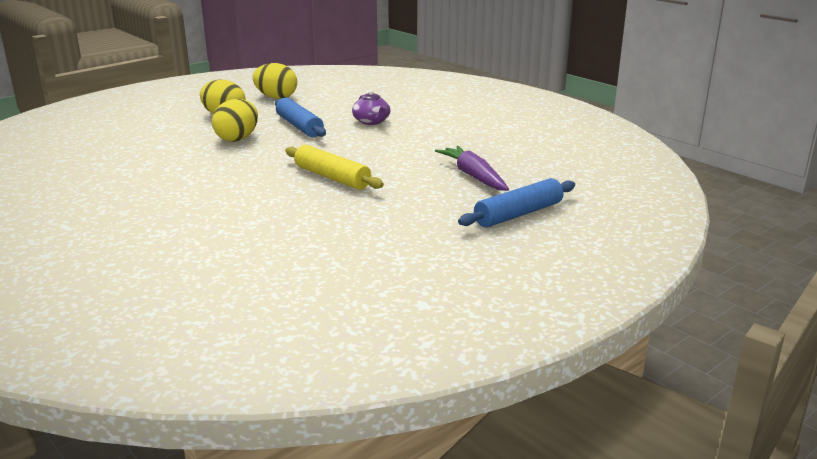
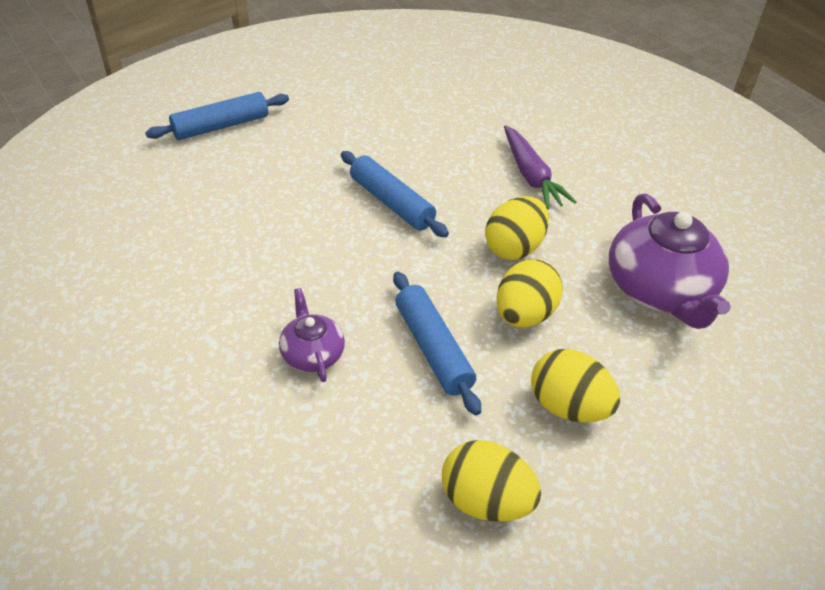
camera: 175 degrees left, 20 degrees up
(132, 152) = (660, 290): none -> purple teapot
(233, 162) = (514, 248): none -> yellow egg
(332, 177) = (391, 203): yellow rolling pin -> blue rolling pin
(473, 176) = (230, 188): purple carrot -> purple carrot (531, 176)

